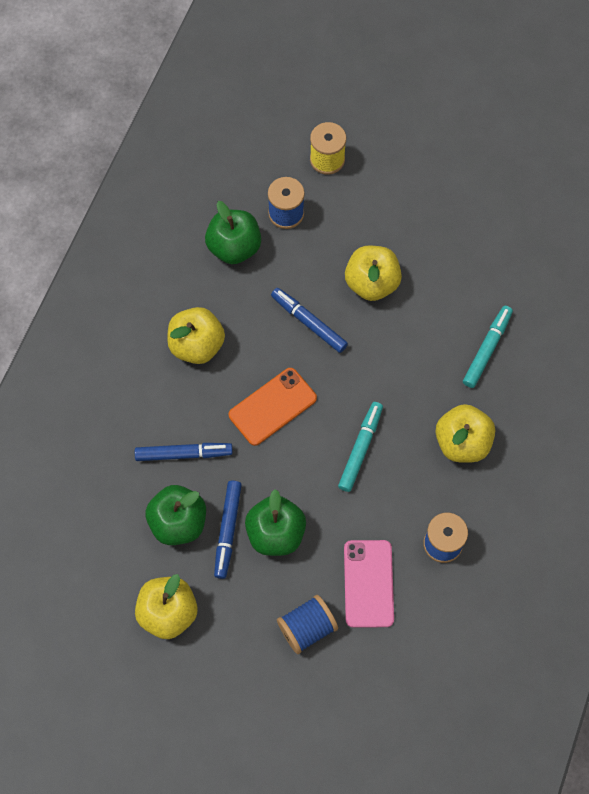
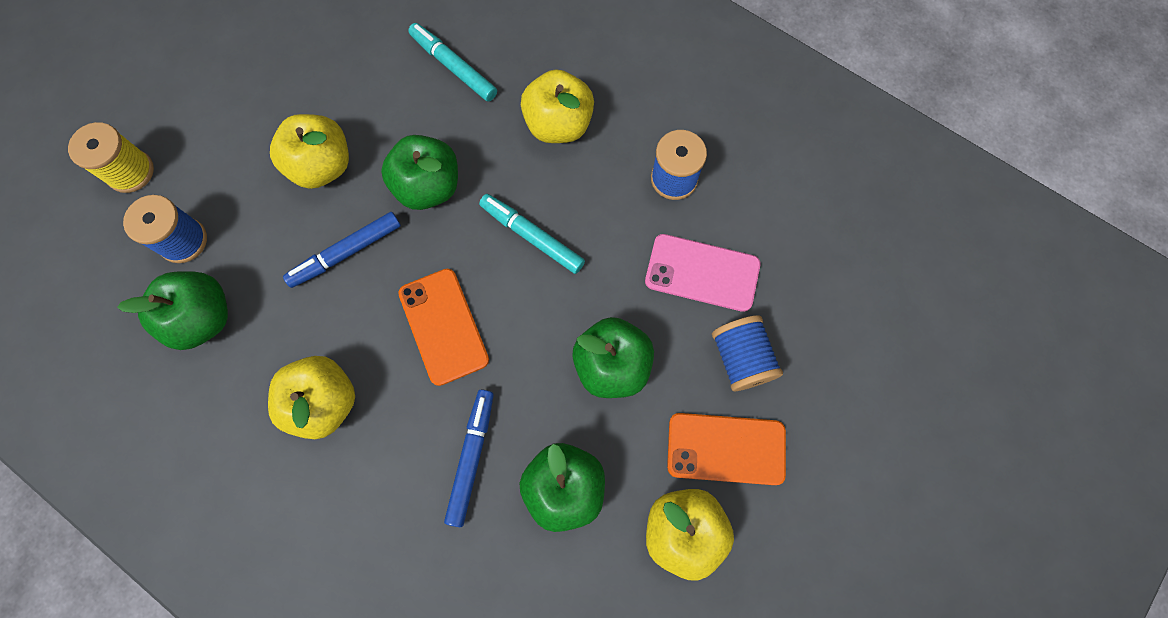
camera: 75 degrees left, 5 degrees up
(228, 530) = (592, 425): blue marker -> none
(235, 631) = (726, 448): none -> orange phone
(378, 362) = (428, 187): none -> green apple

